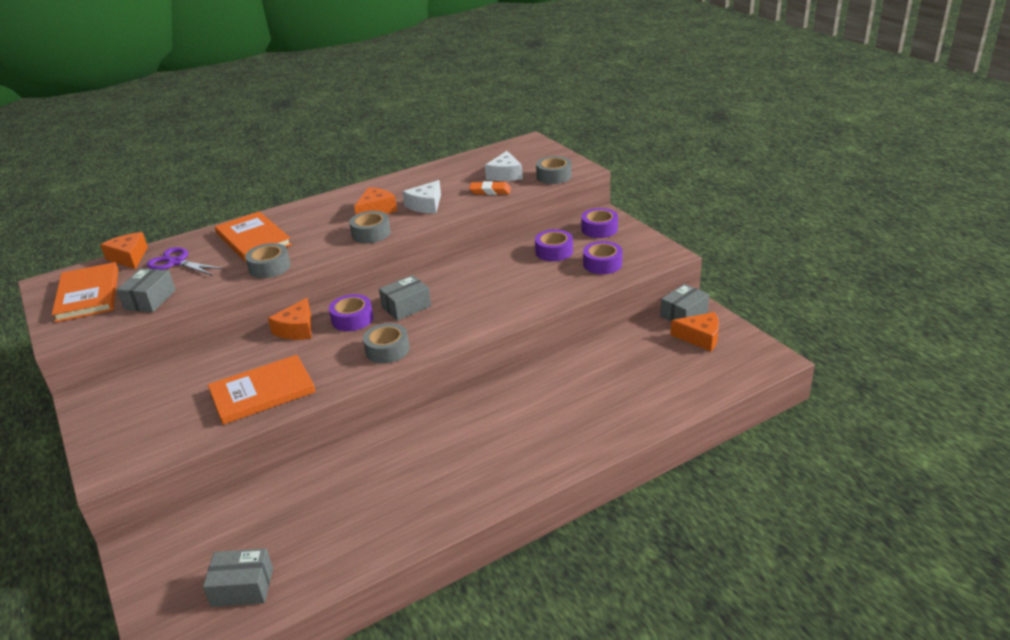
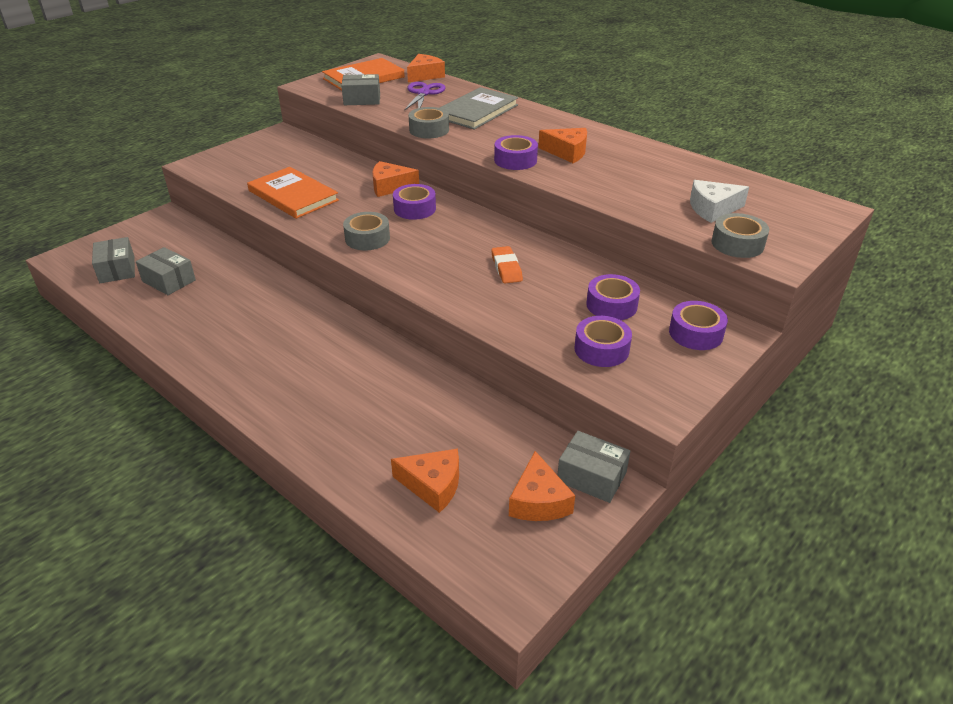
camera: 70 degrees right, 5 degrees up
(253, 239) = (477, 111): orange book -> grey book
(371, 233) = (515, 160): grey tape -> purple tape
(406, 307) = (446, 232): grey box -> grey box (169, 281)
(426, 205) = (596, 176): white cheese -> none
(490, 191) = (659, 207): orange eraser -> orange eraser (506, 268)
(676, 379) = (433, 485): none -> orange cheese

